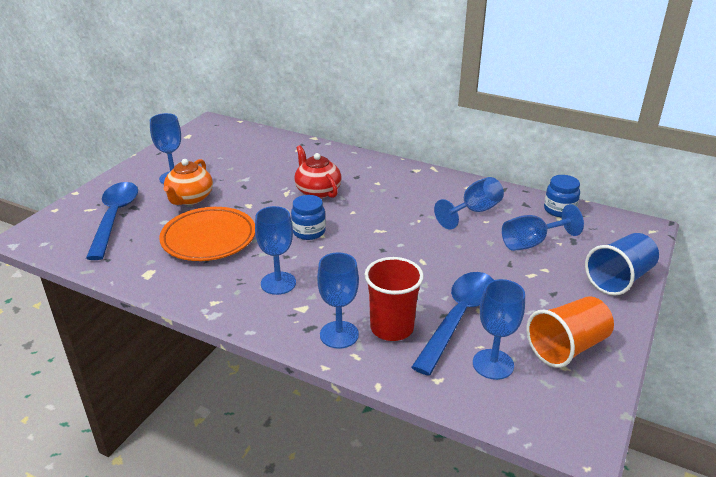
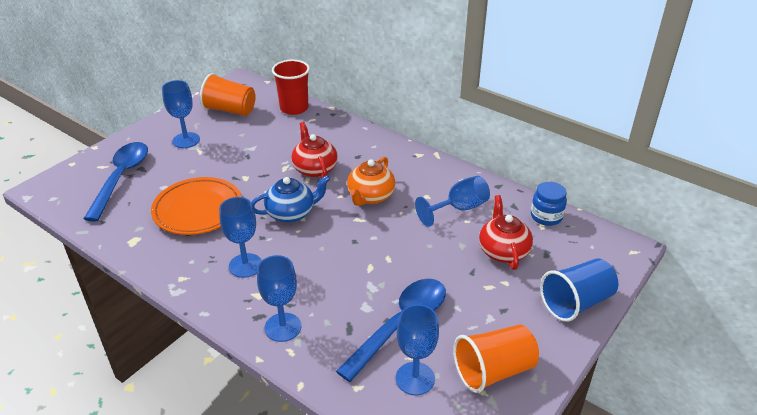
camera: 10 degrees right, 5 degrees up
(190, 198) = (194, 164): orange teapot -> orange teapot (370, 196)
(210, 148) = (230, 110): none -> orange cup
(309, 232) = (291, 213): blue jar -> blue teapot
(392, 328) = (333, 327): red cup -> red cup (294, 108)
(531, 243) = (503, 251): blue goblet -> red teapot

